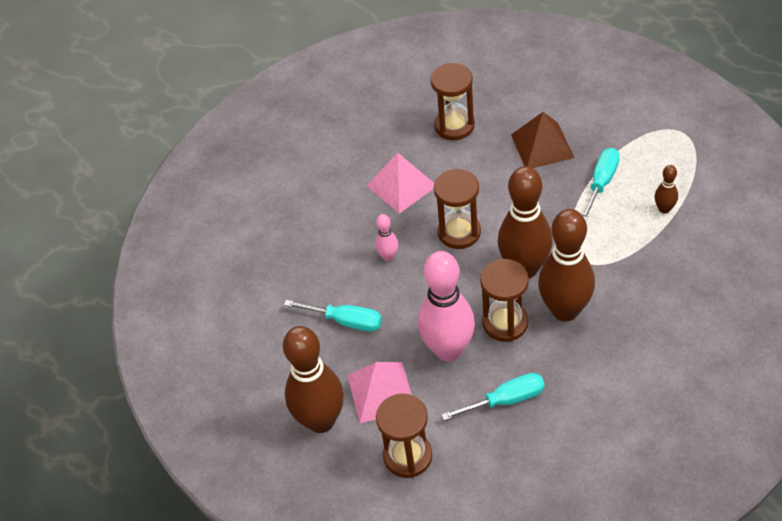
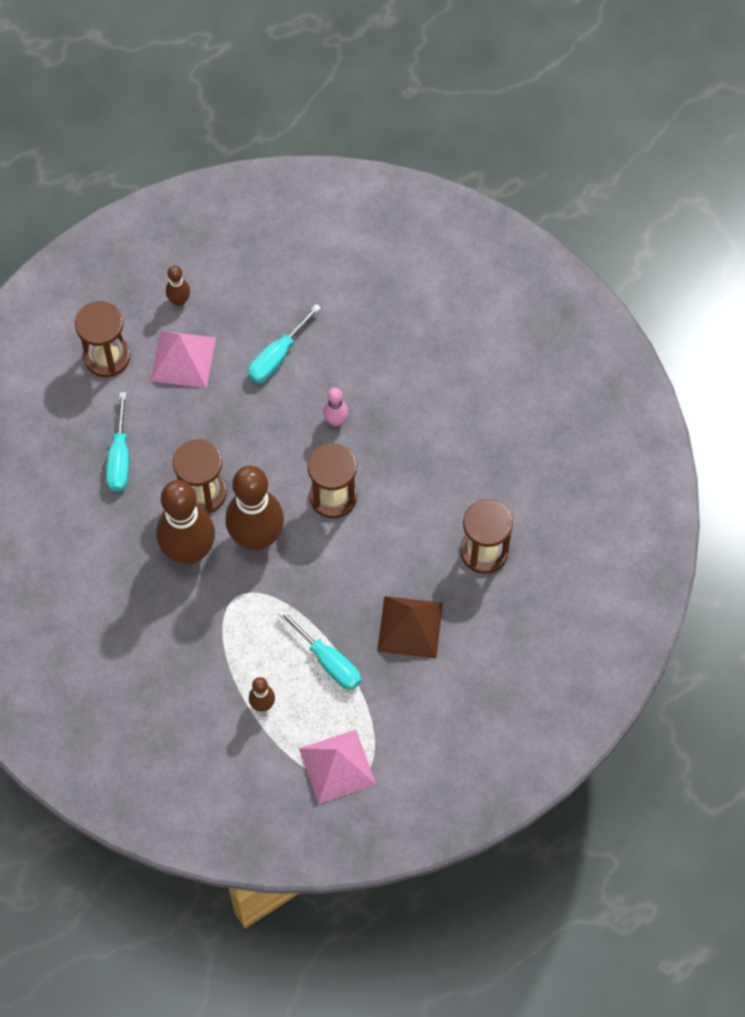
camera: 105 degrees right, 15 degrees up
(321, 421) = (179, 300): brown bowling pin -> brown bowling pin, size x0.44
(401, 185) = (423, 467): pink pyramid -> pink pyramid (337, 766)
(448, 350) = (198, 432): pink bowling pin -> none

